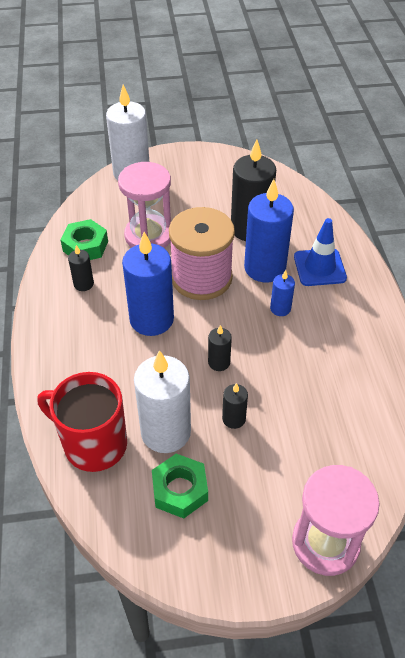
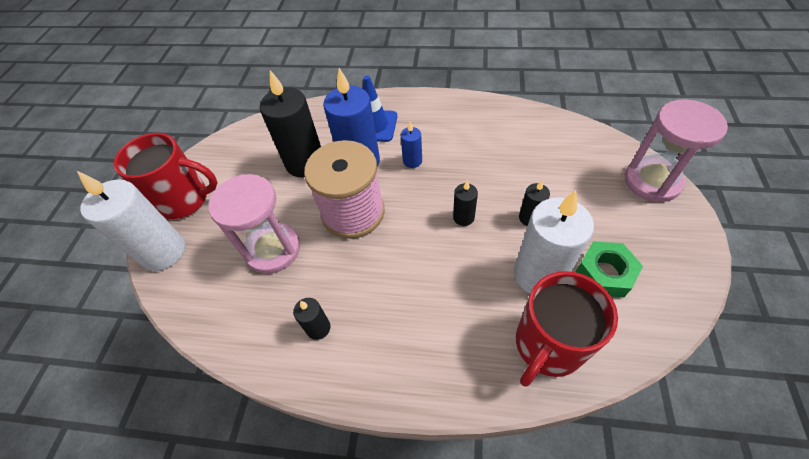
camera: 70 degrees left, 5 degrees up
(85, 246) = (258, 318): green nut -> none
(151, 319) = (394, 265): blue candle -> none
(184, 166) = (185, 200): none -> red mug

